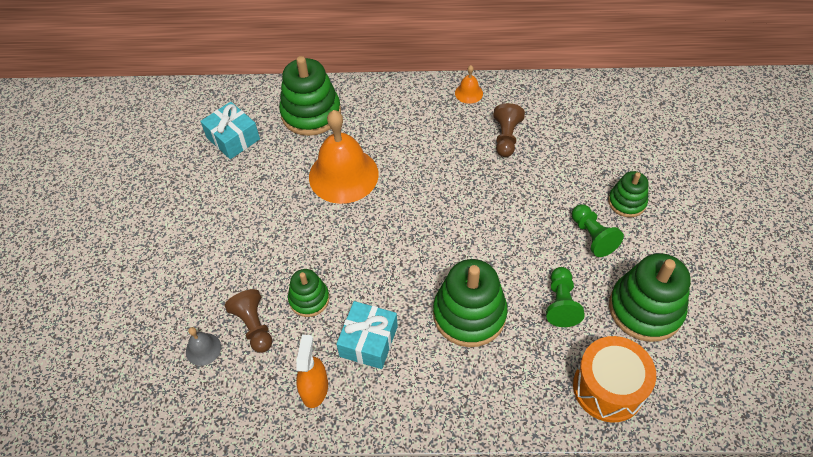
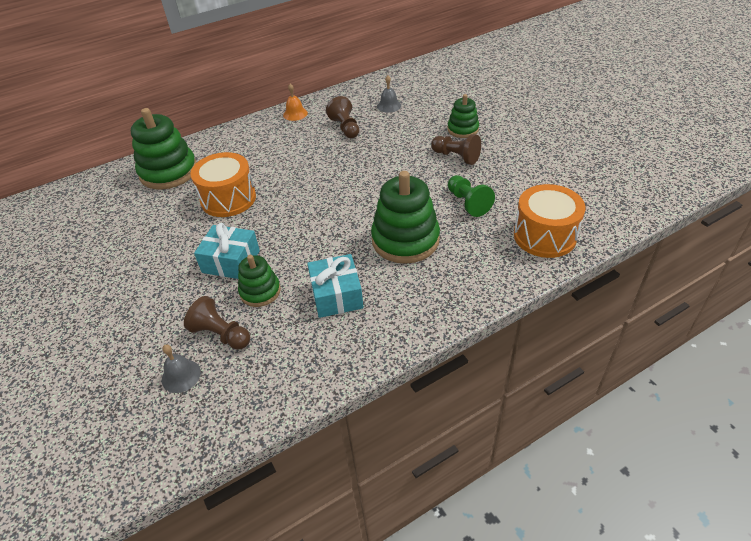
camera: 30 degrees left, 10 degrees down
(233, 138) = (104, 215): turquoise gift -> turquoise gift (231, 261)
(314, 388) = (314, 351): orange spray bottle -> none
(343, 175) = (228, 199): orange bell -> orange drum
(571, 128) = (389, 106): none -> grey bell
(592, 236) = (456, 157): green pawn -> brown pawn
(645, 309) = (528, 180): green stacking toy -> none

